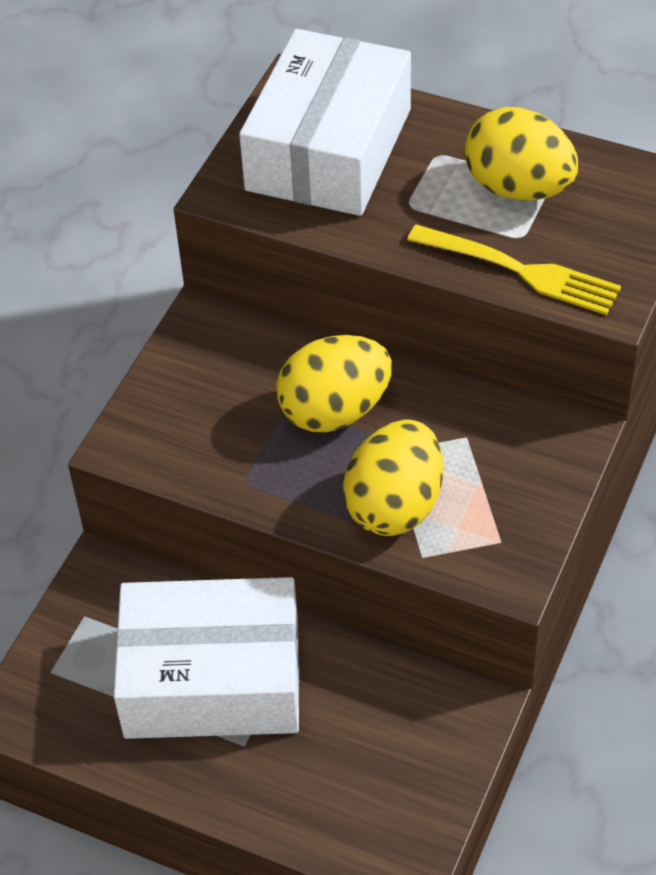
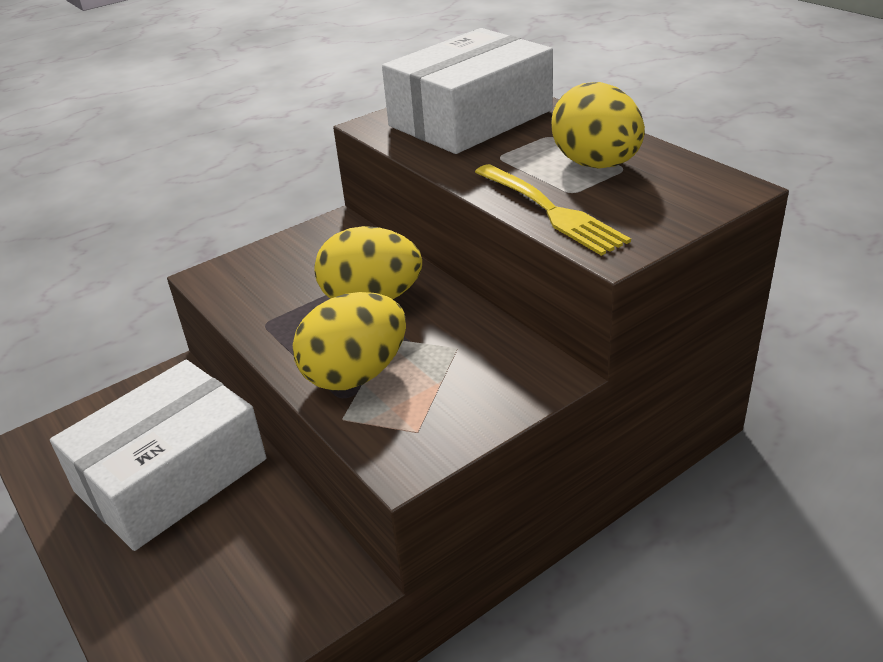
camera: 30 degrees right, 15 degrees down
(212, 678) = (171, 475): white box -> white box turned 75 degrees counterclockwise

